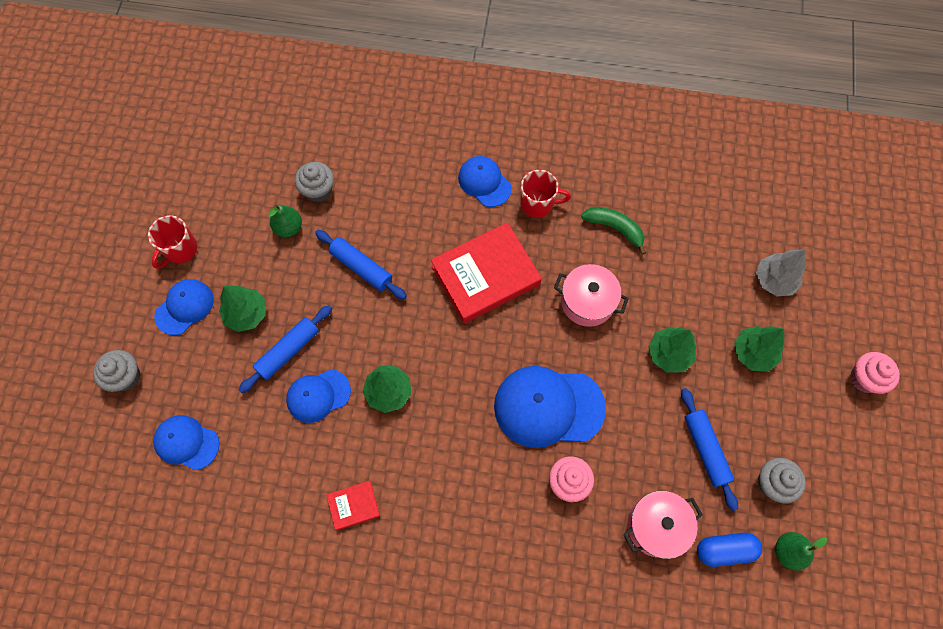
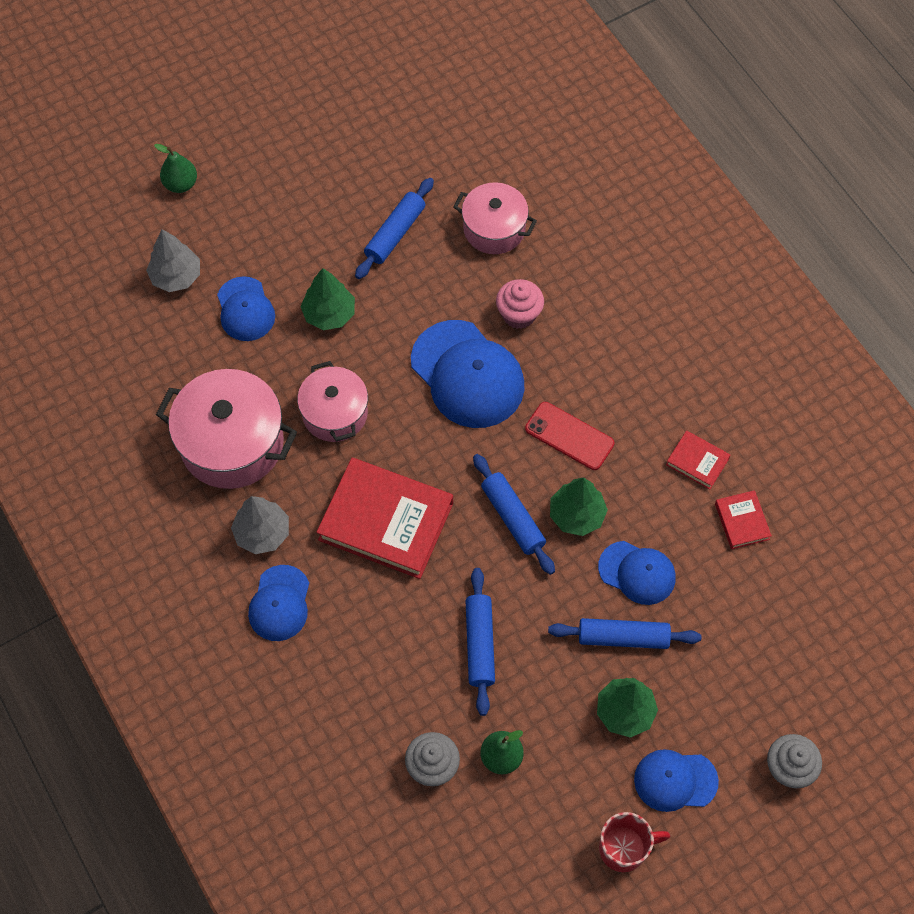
camera: 130 degrees left, 5 degrees down
(186, 442) = (786, 650): blue cap -> blue cap (245, 309)
(287, 495) = (742, 521): none -> red book
(422, 351) = (512, 518): none -> blue rolling pin
(446, 435) = (569, 436): none -> red phone
(538, 204) = (262, 533): red mug -> grey tree
(615, 228) = (232, 443): green banana -> pink pot
(724, 550) = (468, 172): blue capsule -> none
(753, 353) = (269, 251): green tree -> none
(772, 483) = (380, 171): grey cupcake -> none
(788, 551) = (429, 131): green pear -> green pear (181, 184)
(864, 378) = (221, 157): pink cupcake -> none

